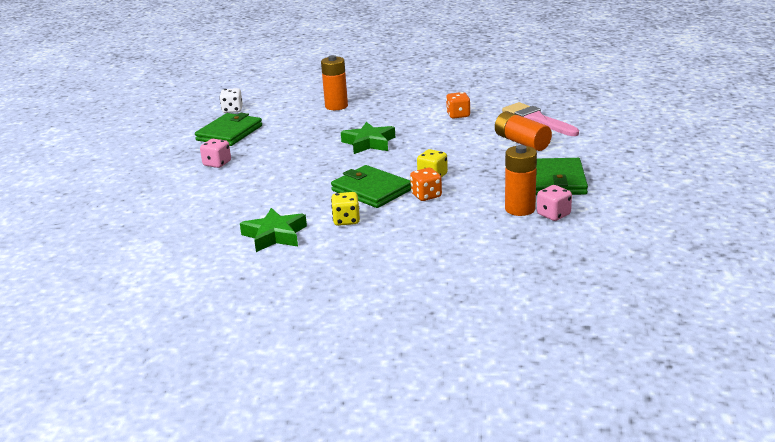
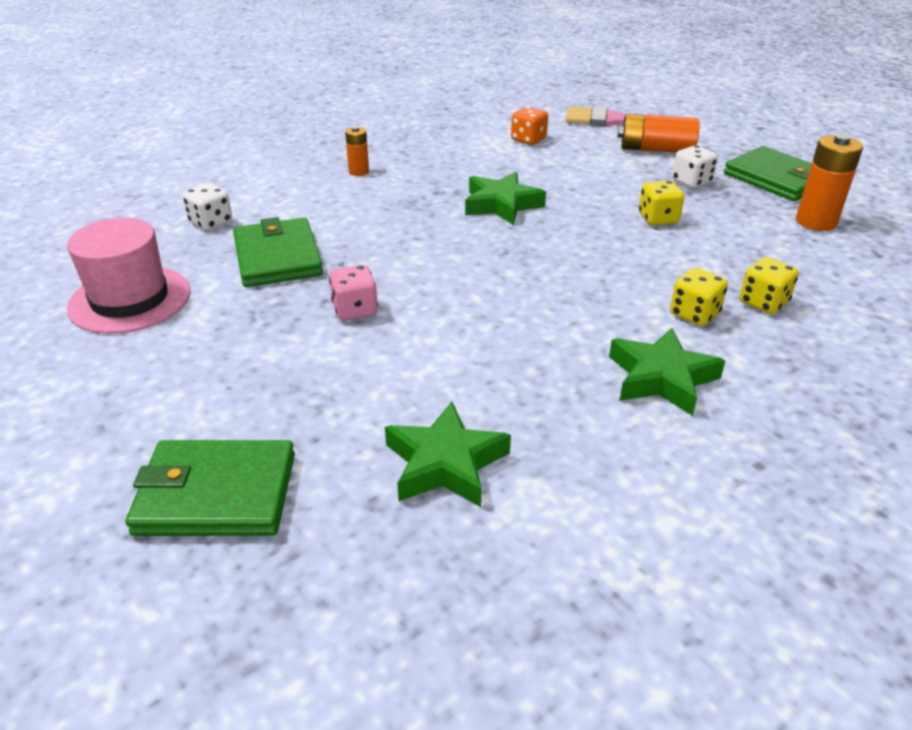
camera: 45 degrees left, 10 degrees up
(144, 225) = (445, 463): none -> green star
(153, 130) = (130, 299): none -> pink hat
(336, 106) = (359, 172): orange battery -> orange battery, size x0.58
(371, 190) = (634, 263): green wallet -> green wallet (216, 494)
(391, 230) = (763, 303): none -> yellow dice
(426, 196) = (703, 244): orange dice -> none
(499, 165) = (691, 182): none -> white dice
(553, 215) = (854, 215): pink dice -> none

